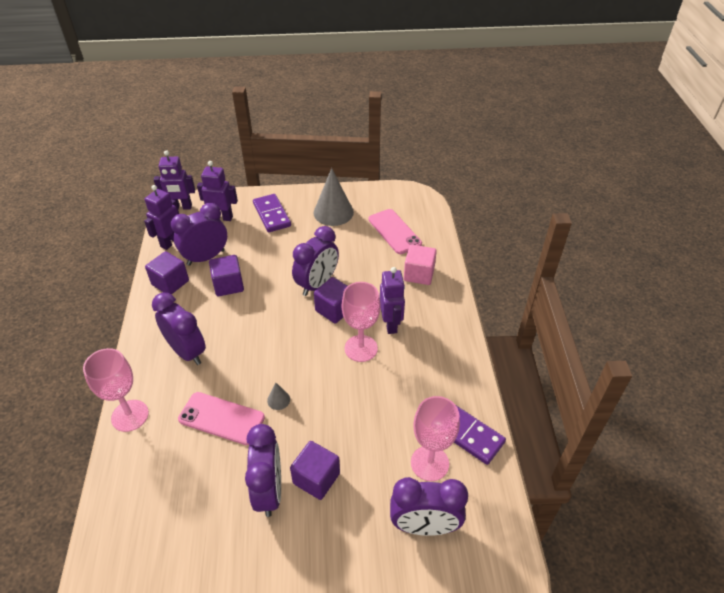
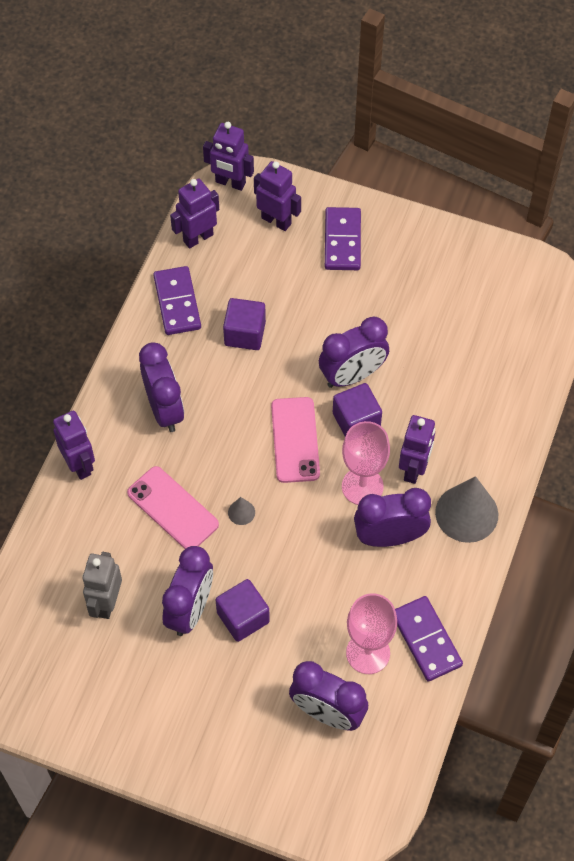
camera: 25 degrees right, 15 degrees up
(130, 415) = (79, 465): pink goblet -> purple robot
(170, 283) = (177, 302): purple cube -> purple domino
(192, 516) = (106, 603): none -> grey robot
(206, 257) = (233, 280): purple clock -> purple clock (389, 537)
(333, 212) = (426, 268): grey cone -> grey cone (466, 513)
(394, 231) = (491, 332): pink phone -> pink phone (295, 440)
(419, 274) = (487, 412): pink cube -> none

